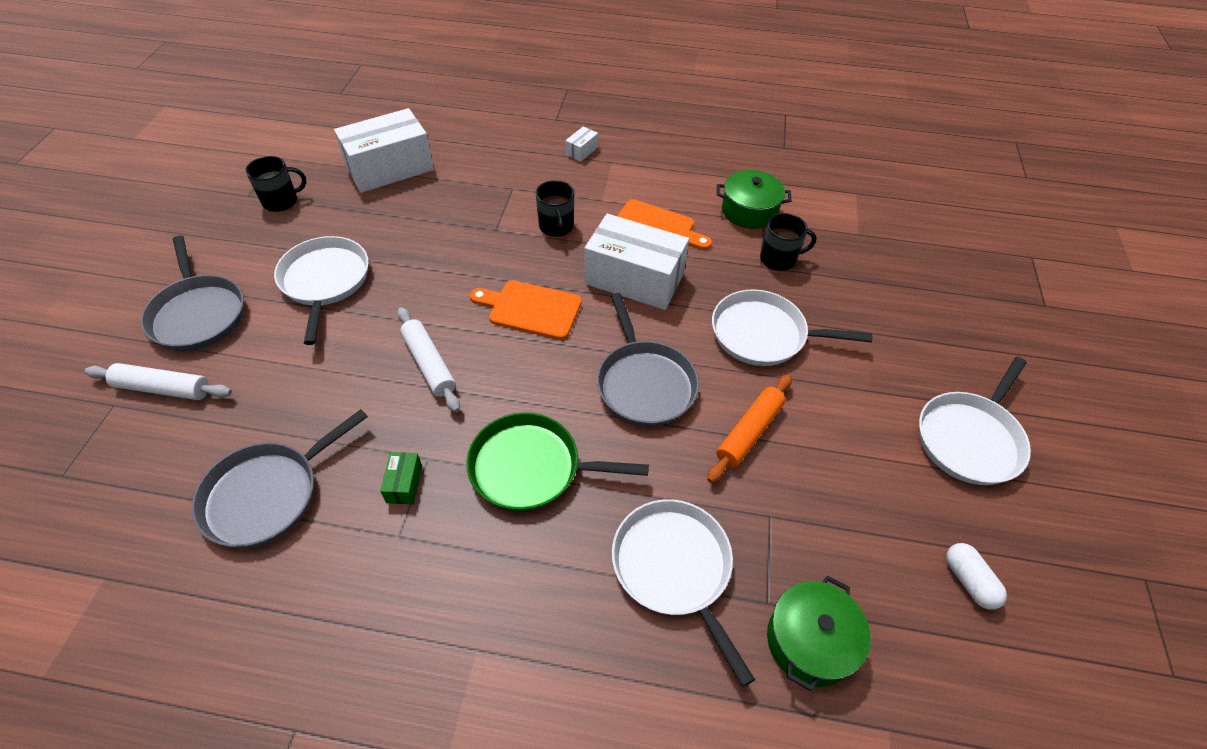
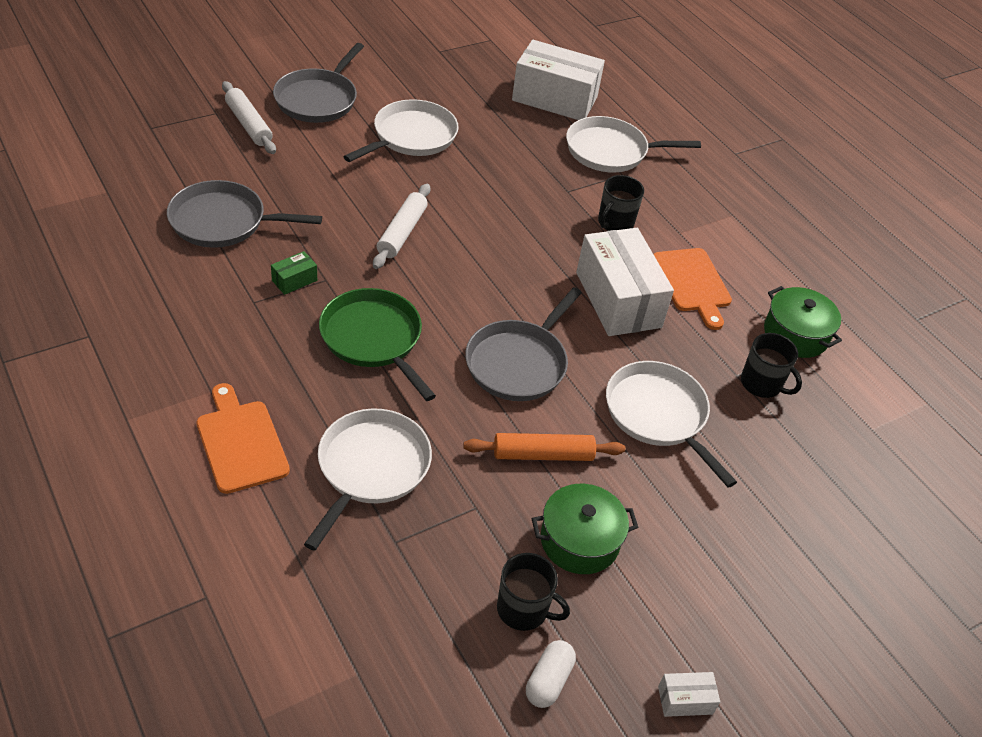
camera: 45 degrees right, 5 degrees down
(281, 201) = (454, 69): black mug -> black mug (523, 609)
(531, 309) = (514, 256): orange cutting board -> orange cutting board (241, 442)
(581, 151) = (720, 189): white box -> white box (685, 700)
(810, 641) = (387, 585): green pot -> green pot (579, 541)
(970, 439) = (710, 624): white pan -> white pan (610, 151)

